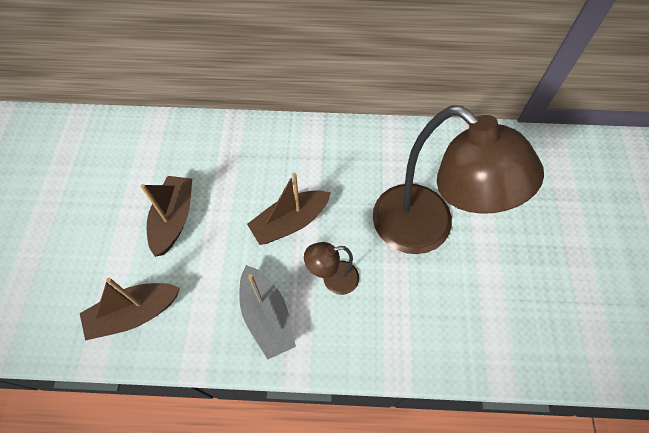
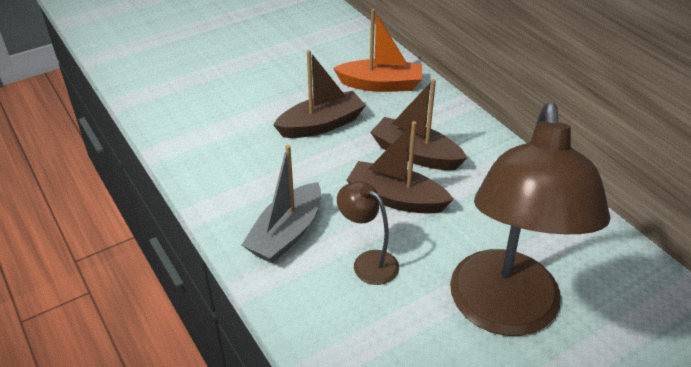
camera: 55 degrees right, 20 degrees down
(134, 314) = (217, 151): brown boat -> brown boat (415, 154)
(167, 150) = (380, 85): none -> orange boat

